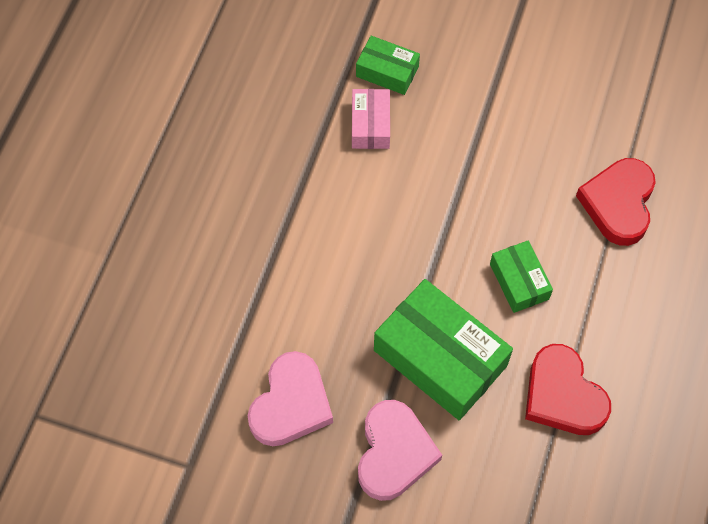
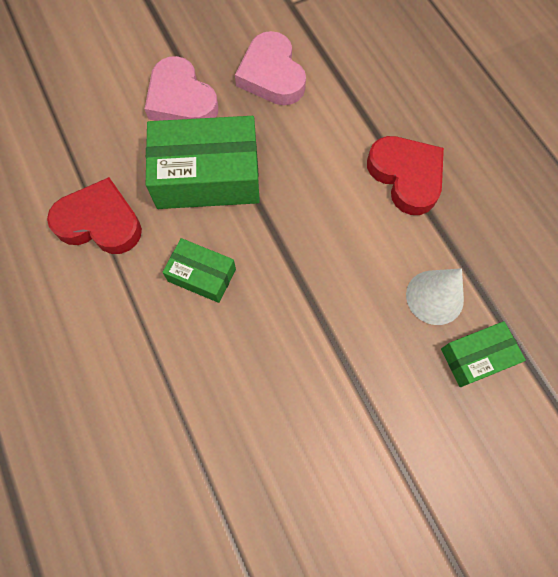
camera: 135 degrees right, 5 degrees up
(370, 125) = (434, 297): pink box -> white cone
(618, 204) = (179, 415): red heart -> red heart (406, 176)

